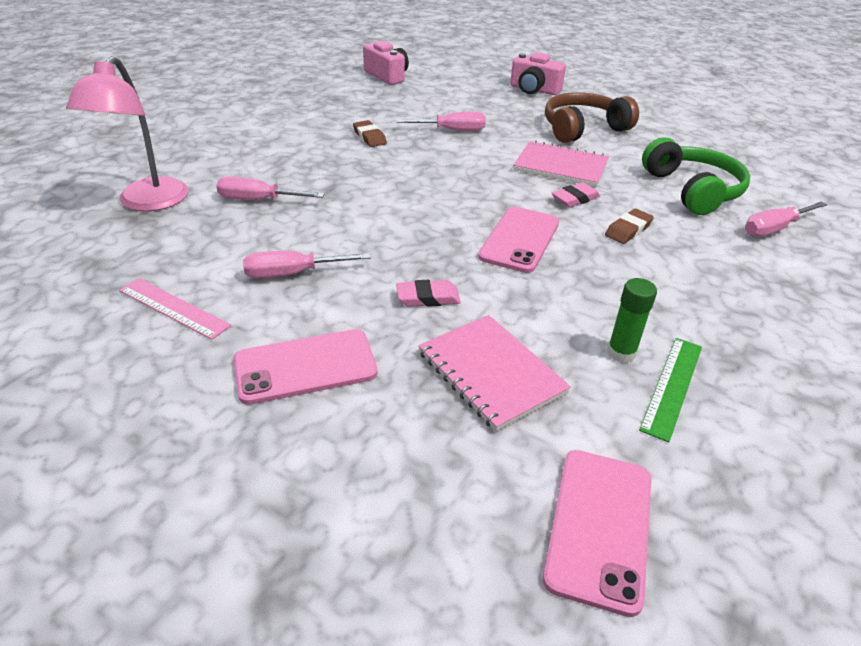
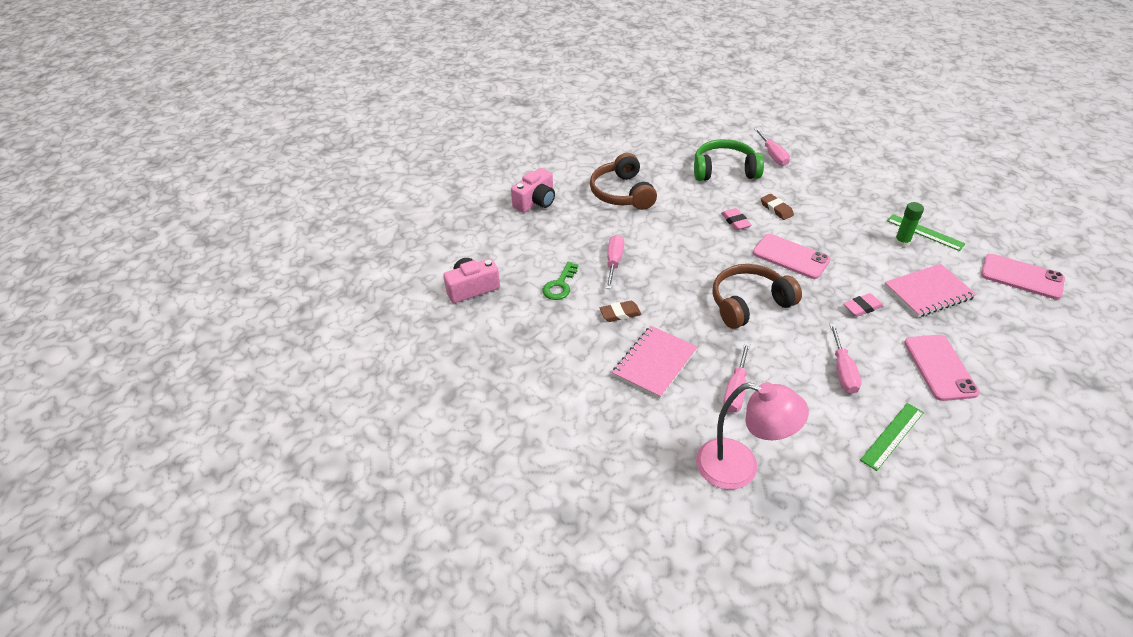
camera: 75 degrees left, 5 degrees up
(173, 308) = (892, 436): pink ruler -> green ruler
(404, 108) = (560, 285): none -> green key
(408, 208) = (749, 303): none -> brown headphones
(428, 298) = (862, 307): pink eraser -> pink eraser turned 60 degrees clockwise
(560, 166) = (686, 217): pink notebook -> pink notebook (655, 363)

